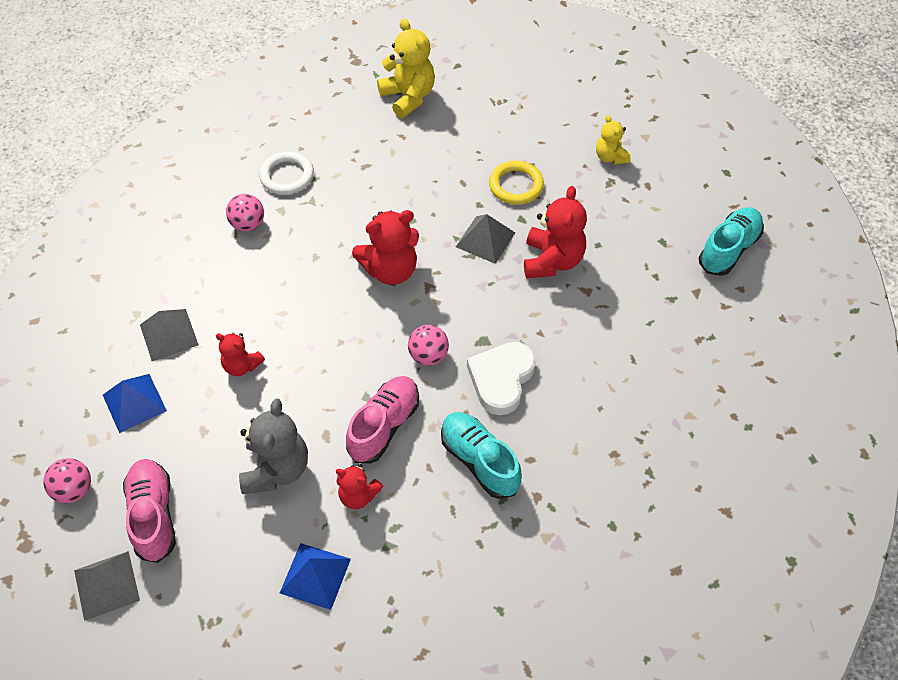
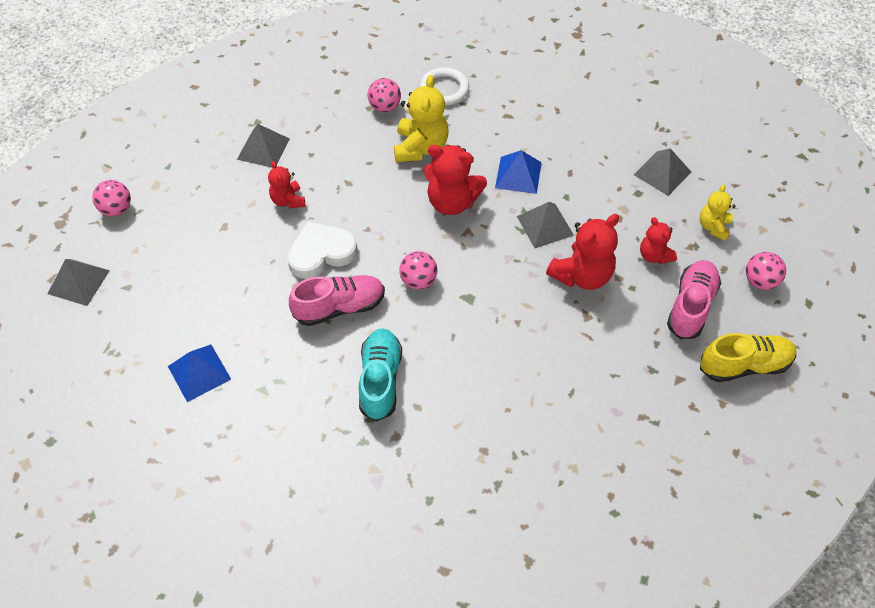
camera: 40 degrees right, 0 degrees up
(134, 402) = (201, 179): blue pyramid -> blue pyramid (518, 175)
(153, 515) = (144, 259): pink shoe -> pink shoe (691, 306)
(276, 469) = (243, 284): grey teddy bear -> none
(358, 495) = (276, 341): red teddy bear -> red teddy bear (654, 255)
(408, 97) = (591, 83): yellow teddy bear -> yellow teddy bear (420, 148)
(501, 379) = (454, 335): white heart -> white heart (321, 253)
(516, 185) = (610, 200): yellow ring -> none
(533, 138) = (662, 173): none -> grey pyramid
(680, 178) = (760, 281): none -> pink ball
(728, 249) = (744, 365): turquoise shoe -> yellow shoe

